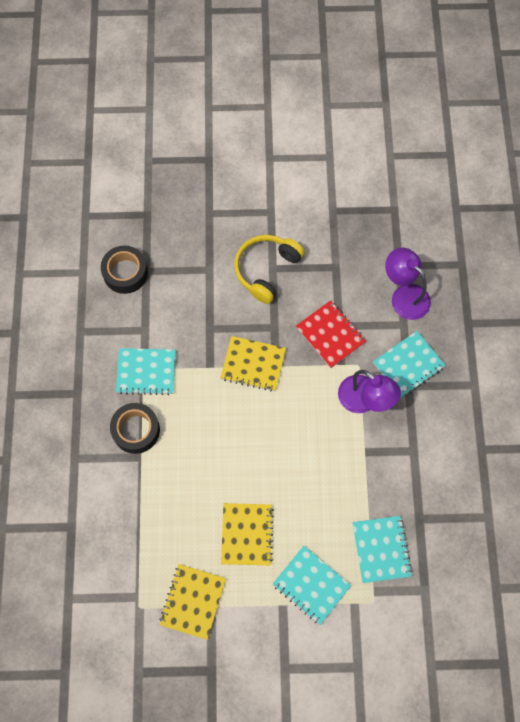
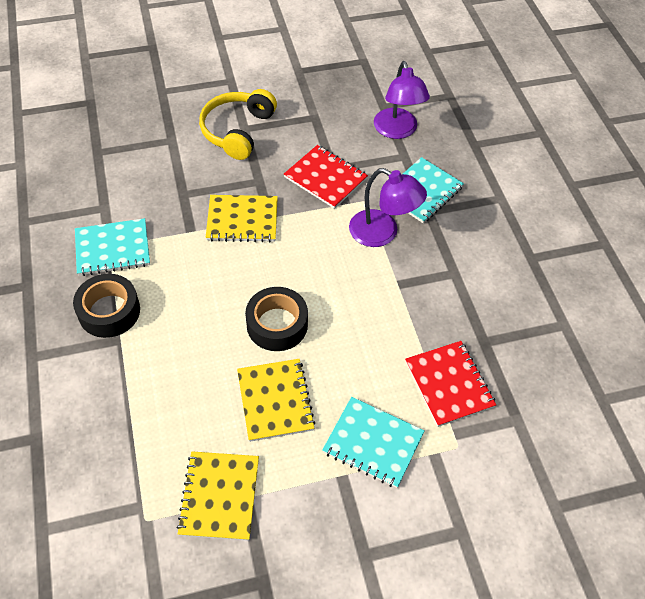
camera: 15 degrees left, 15 degrees down
(125, 273) = (72, 157): black tape -> black tape (277, 324)
(381, 549) = (449, 384): turquoise notebook -> red notebook
(404, 296) = (397, 131): purple lamp -> purple lamp turned 135 degrees counterclockwise

